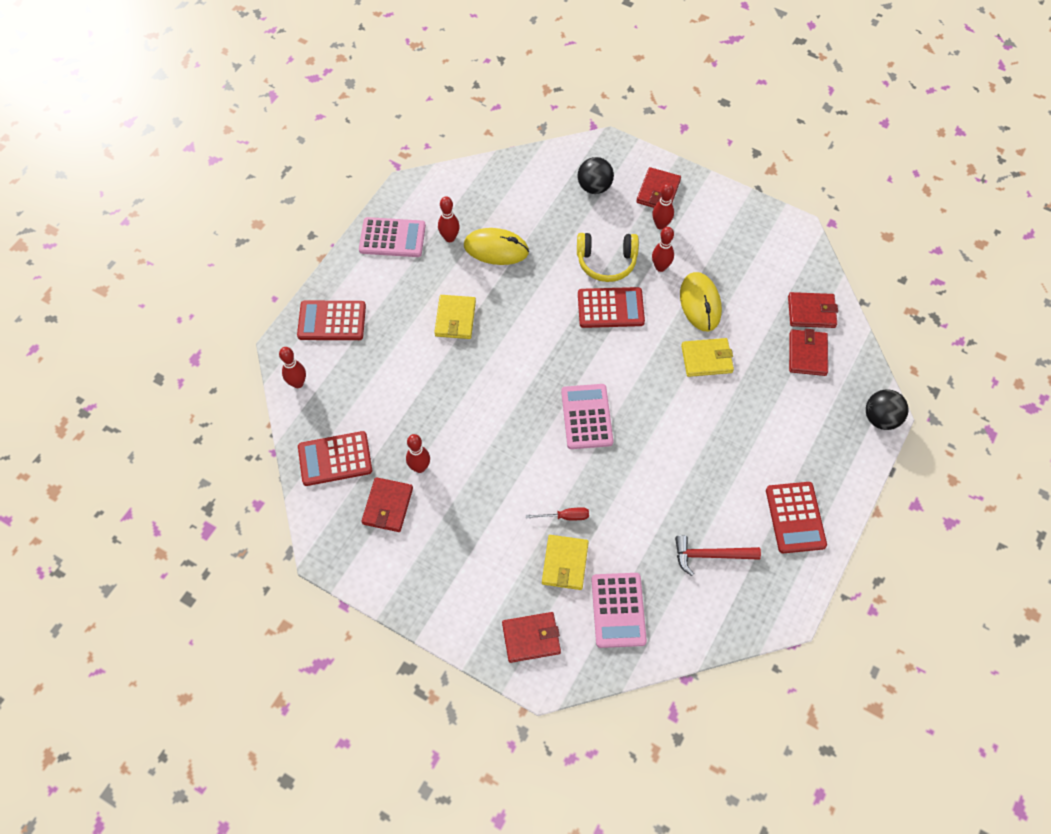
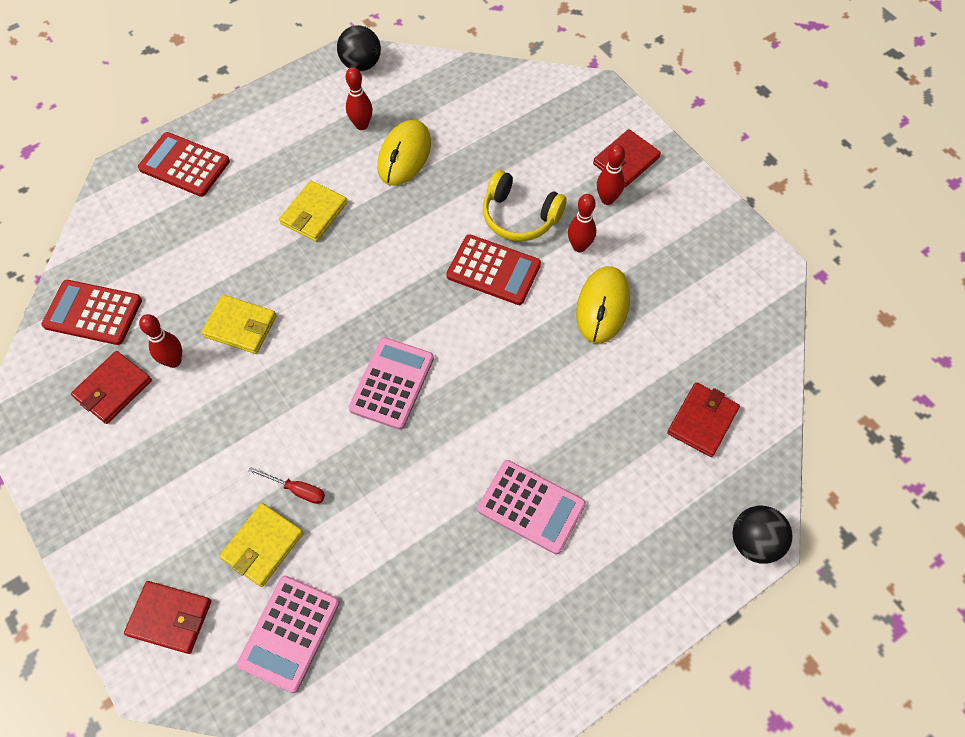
camera: 25 degrees right, 0 degrees up
(298, 383) = (108, 216): red bowling pin -> none
(392, 238) = (301, 103): pink calculator -> pink calculator (531, 507)
(496, 249) = (404, 155): yellow mouse -> yellow mouse turned 75 degrees clockwise
(594, 187) = (554, 129): black ball -> black ball (361, 64)
(706, 359) = (573, 375): yellow wallet -> yellow wallet (240, 326)
(710, 555) = (439, 618): red hammer -> none
(795, 517) = (572, 619): red calculator -> none
(811, 312) = (736, 371): red wallet -> none

